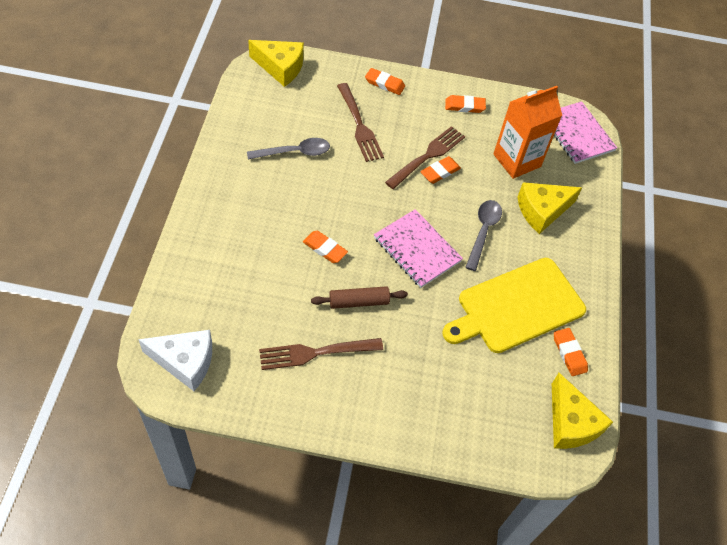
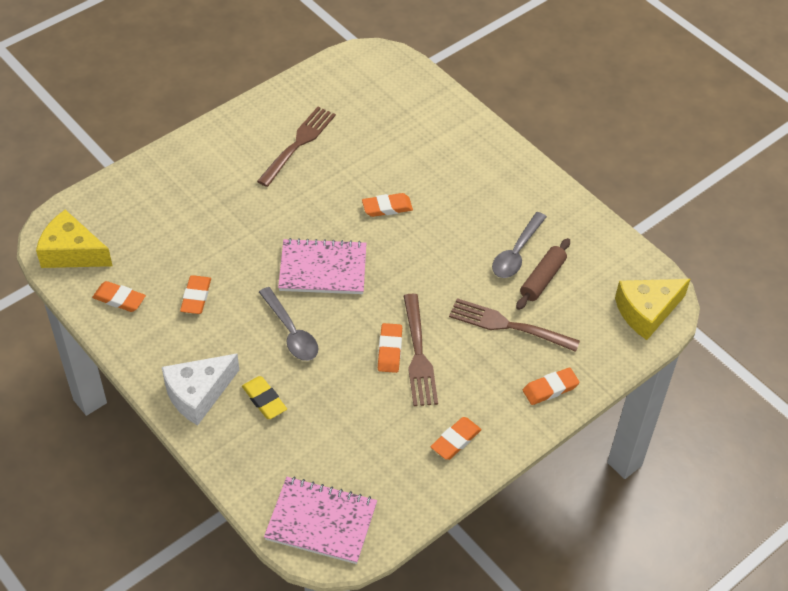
camera: 135 degrees right, 5 degrees down
(185, 362) = (368, 73): white cheese -> white cheese (198, 394)
(358, 302) = (314, 196): brown rolling pin -> brown rolling pin (542, 279)
(517, 160) = (342, 429): orange carton -> none
(517, 307) = (196, 297): yellow cutting board -> orange eraser
(542, 211) = (264, 400): yellow cheese -> yellow eraser

